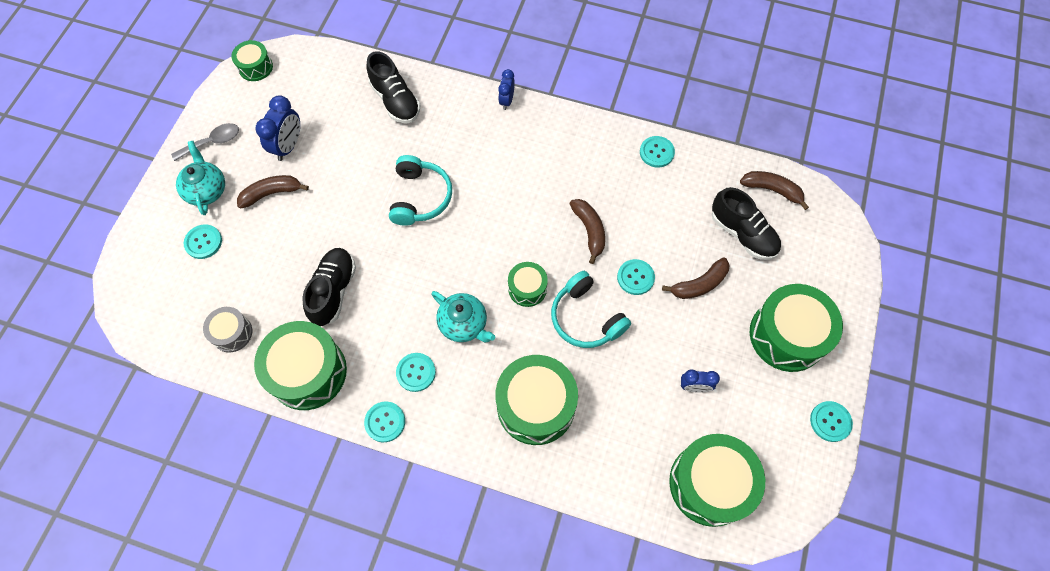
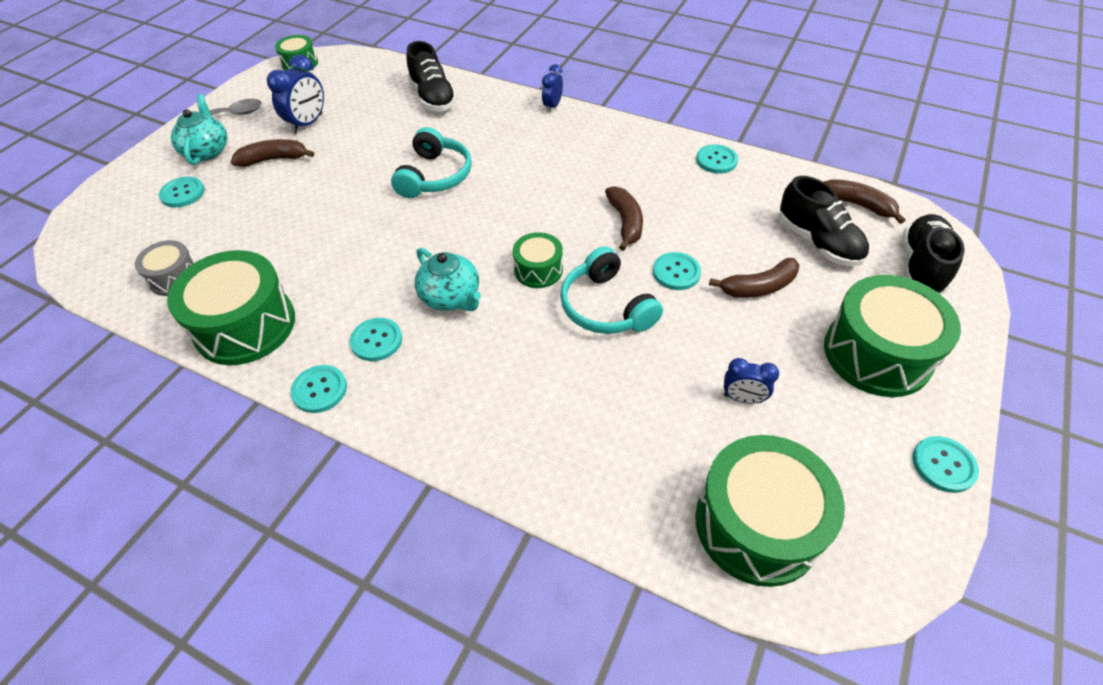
camera: 10 degrees right, 15 degrees down
(333, 291) = (307, 250): black shoe -> black shoe (921, 266)
(536, 405) = (521, 395): green drum -> none

